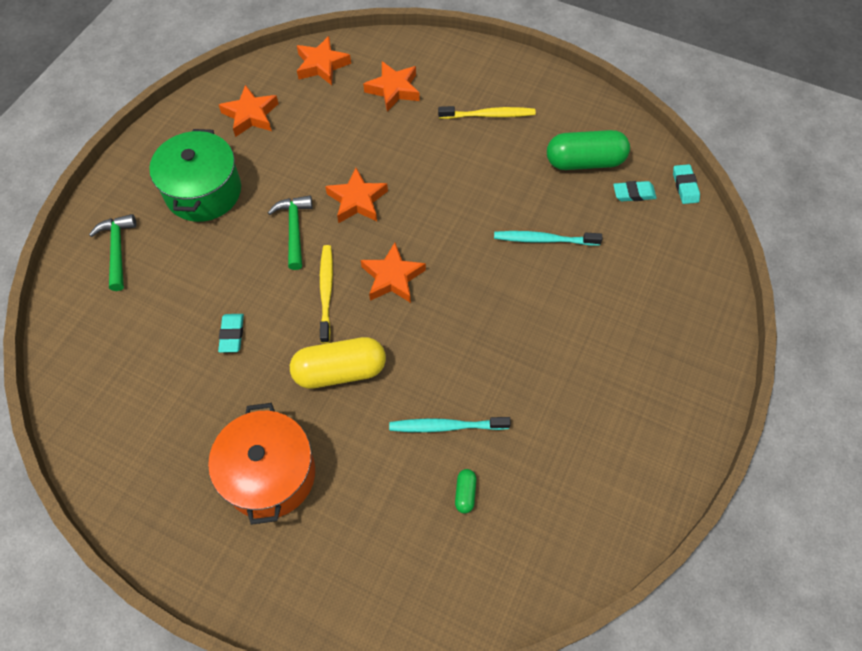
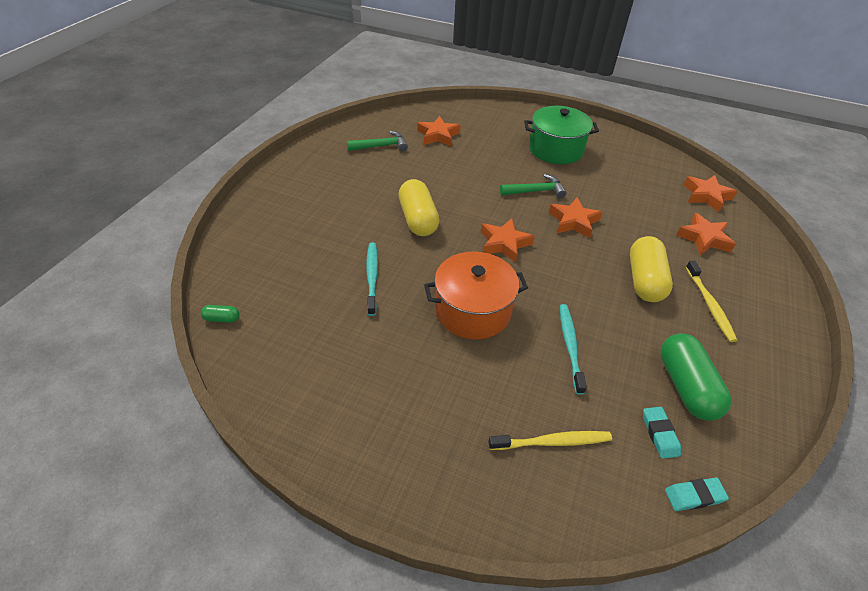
camera: 85 degrees right, 15 degrees down
(118, 250) = (499, 122): green hammer -> green hammer (381, 146)
(232, 334) = (443, 170): turquoise eraser -> none
(251, 115) = (634, 164): orange star -> orange star (438, 135)
(270, 474) = (341, 192): orange pot -> orange pot (473, 310)
(326, 291) = (484, 209): yellow toothbrush -> yellow toothbrush (553, 442)
(455, 157) = (644, 280): none -> yellow capsule
(465, 493) = (315, 288): green capsule -> green capsule (222, 318)

